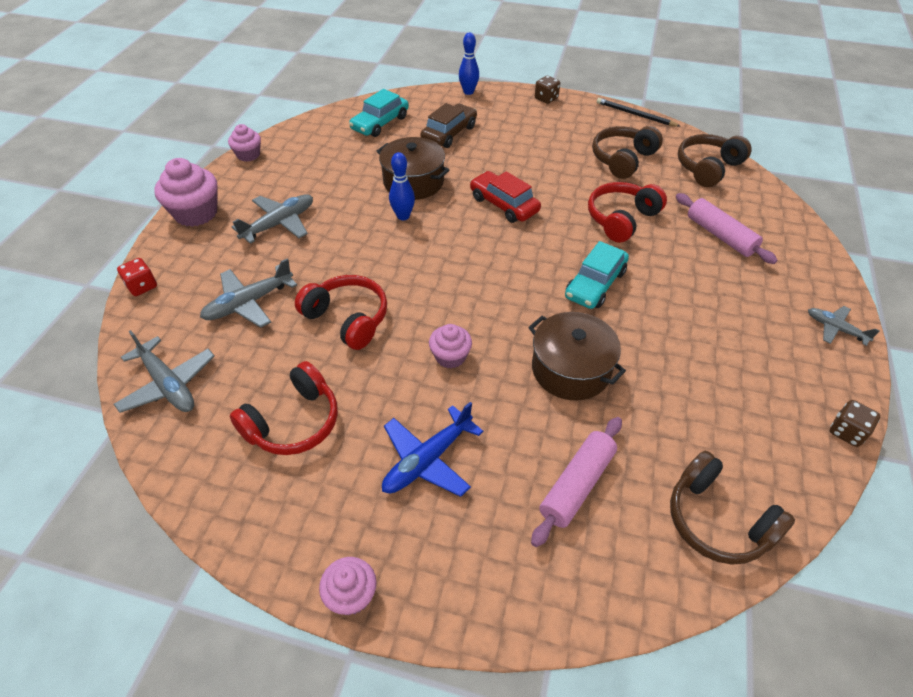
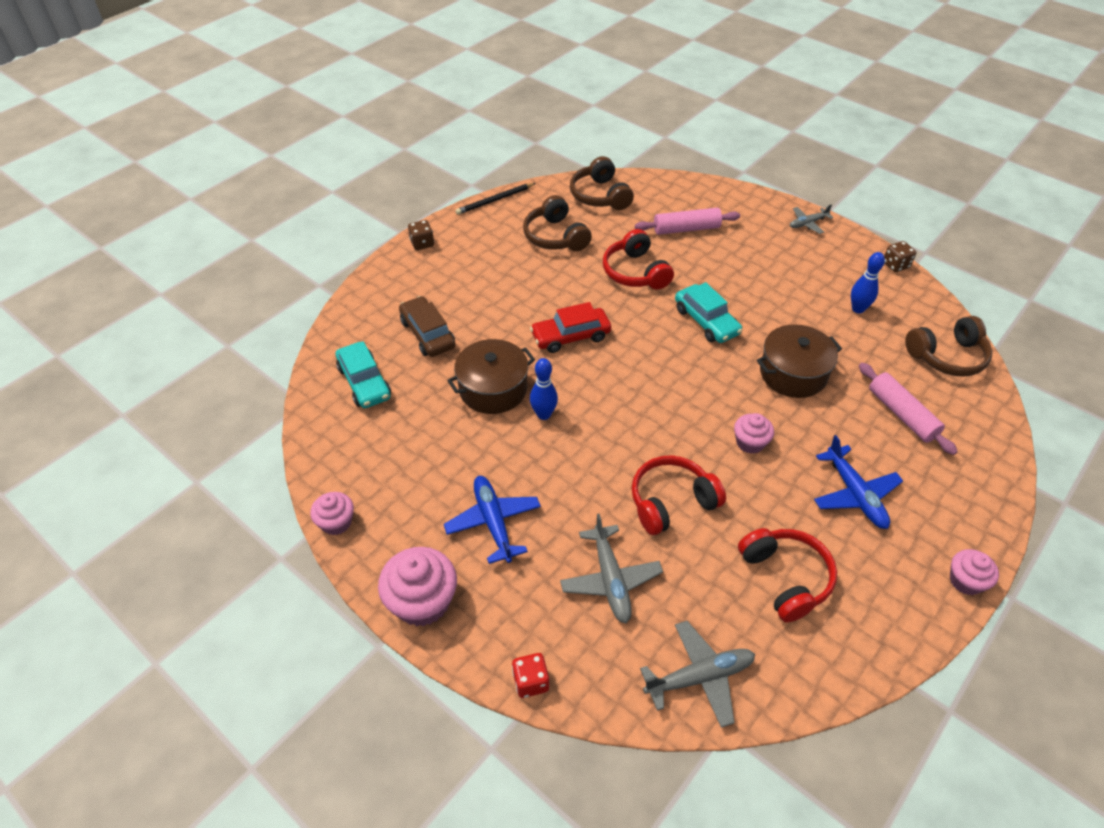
camera: 65 degrees left, 0 degrees up
(279, 224) = (493, 522): grey plane -> blue plane
(468, 92) = (362, 293): blue bowling pin -> blue bowling pin (858, 309)

